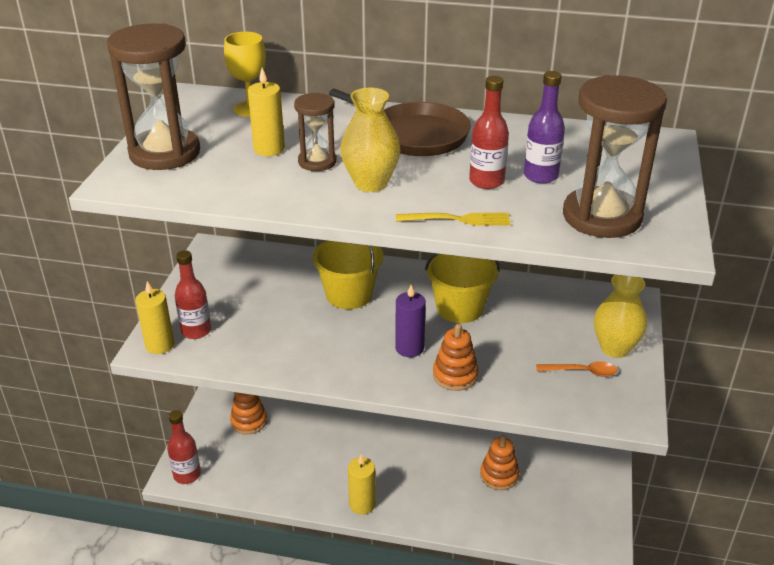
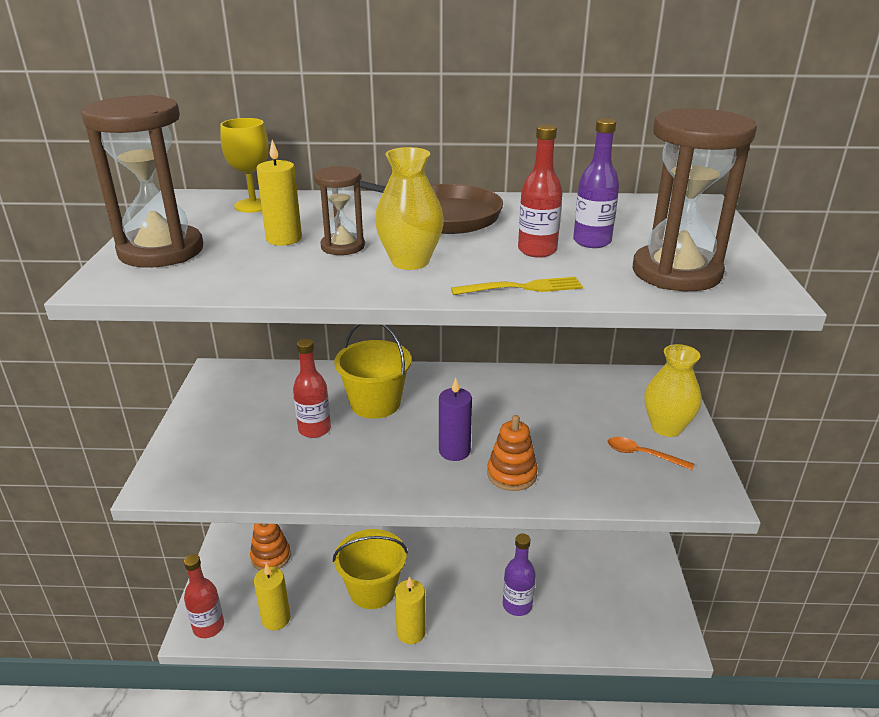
camera: 10 degrees left, 5 degrees down
(159, 345) = (169, 480): yellow candle -> yellow candle (276, 619)
(196, 331) = (210, 459): red bottle -> red bottle (314, 429)
(459, 308) = (496, 404): yellow bucket -> yellow bucket (372, 590)
(464, 494) = (517, 605): none -> purple bottle
(499, 475) = (547, 579): orange stacking toy -> none
(582, 371) = (642, 455): orange spoon -> orange spoon turned 150 degrees counterclockwise

